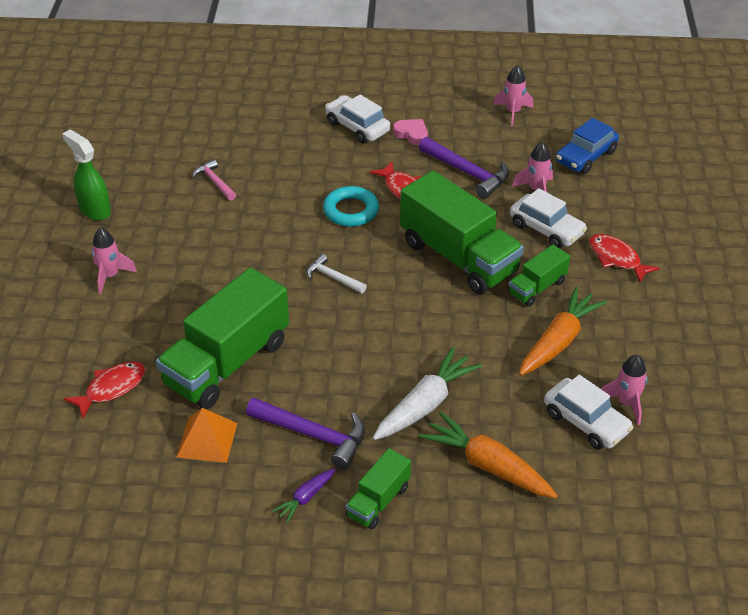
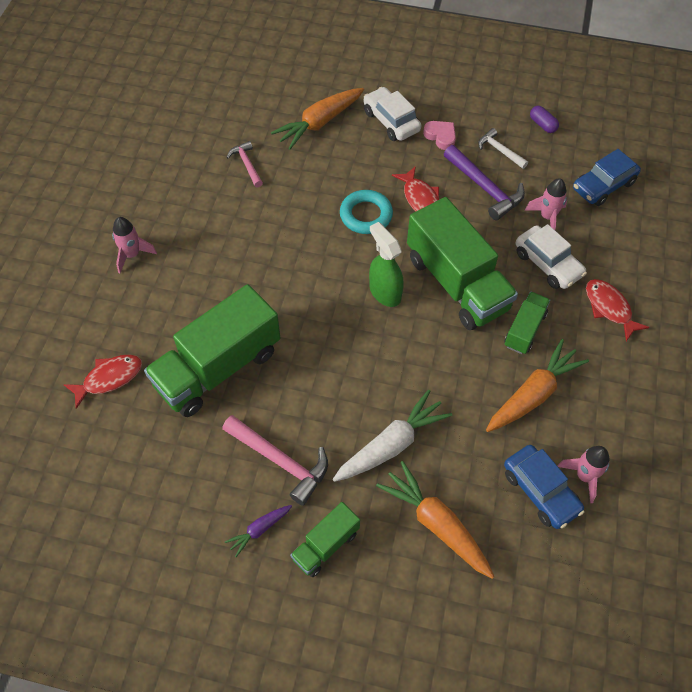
camera: 10 degrees right, 15 degrees up
(94, 210) = (132, 180): green spray bottle -> green spray bottle (384, 292)
(207, 440) = (183, 449): orange pyramid -> none
(283, 137) = (319, 123): none -> orange carrot
(313, 435) = (281, 461): purple hammer -> pink hammer
(333, 277) = (334, 288): white hammer -> white hammer (499, 150)
(512, 112) = (542, 124): pink rocket -> purple capsule
(537, 288) = (525, 330): green truck -> green truck turned 150 degrees clockwise
(586, 422) = (540, 491): white car -> blue car

